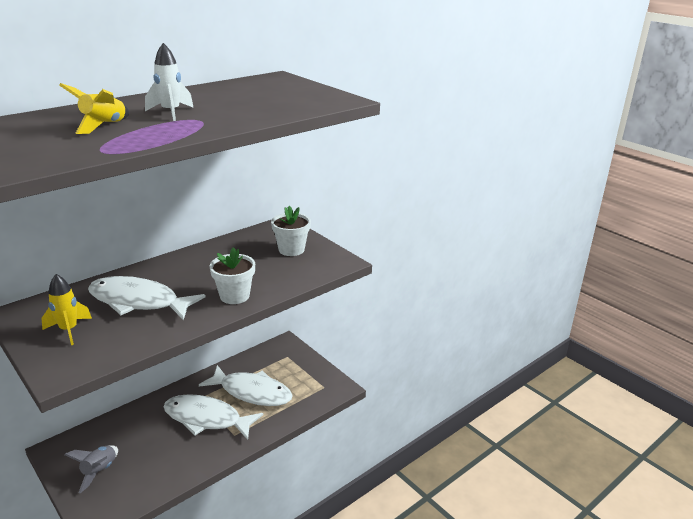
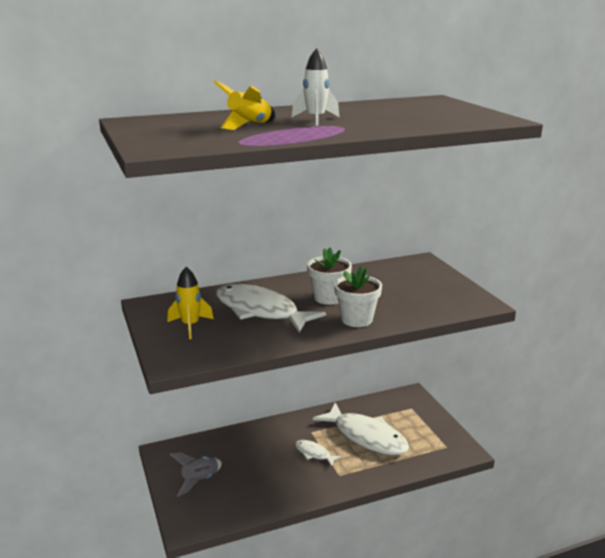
camera: 20 degrees right, 5 degrees down
(207, 419) = (314, 453): white fish -> white fish, size x0.47
(291, 249) = (427, 285): white flower pot -> white flower pot (328, 298)

